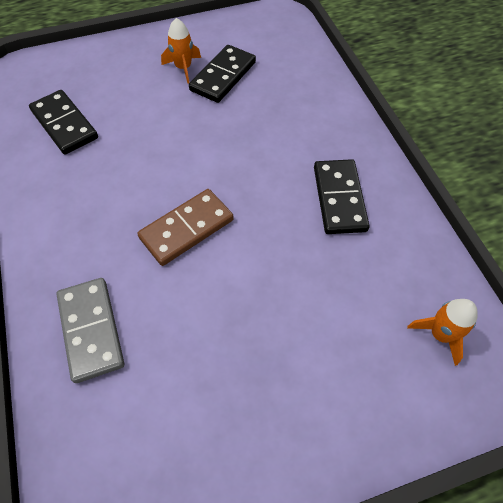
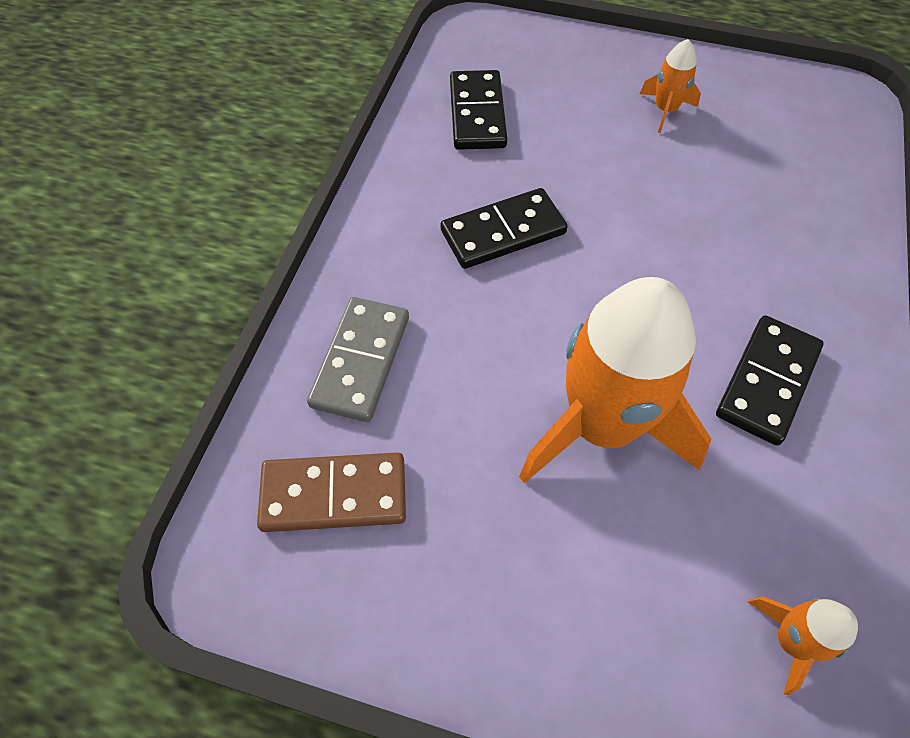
camera: 35 degrees right, 0 degrees up
(187, 229) = (539, 309): brown domino -> brown domino (334, 495)
(223, 76) = (711, 144): black domino -> black domino (503, 232)
(269, 278) = (602, 426): none -> orange rocket

